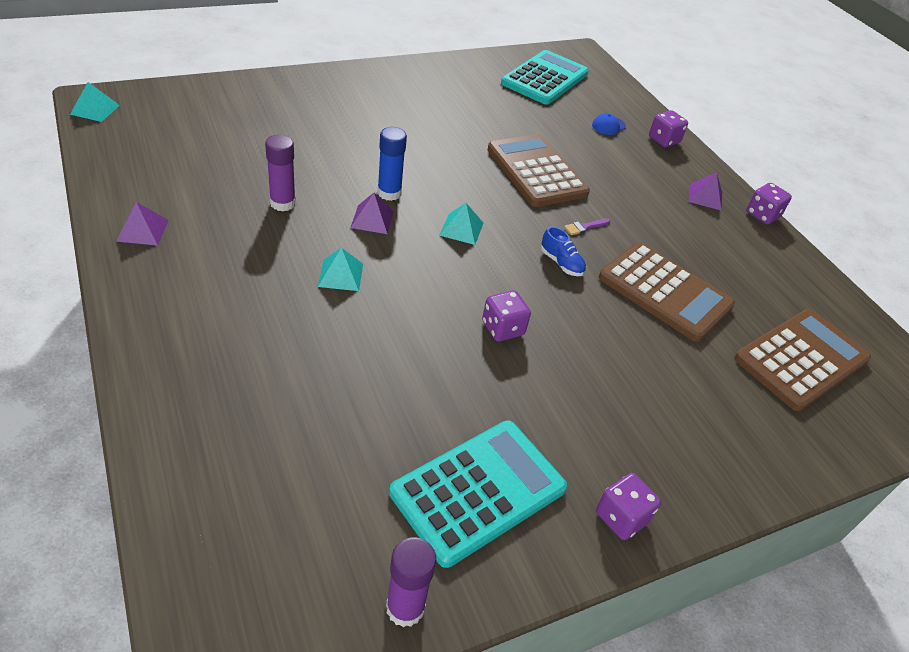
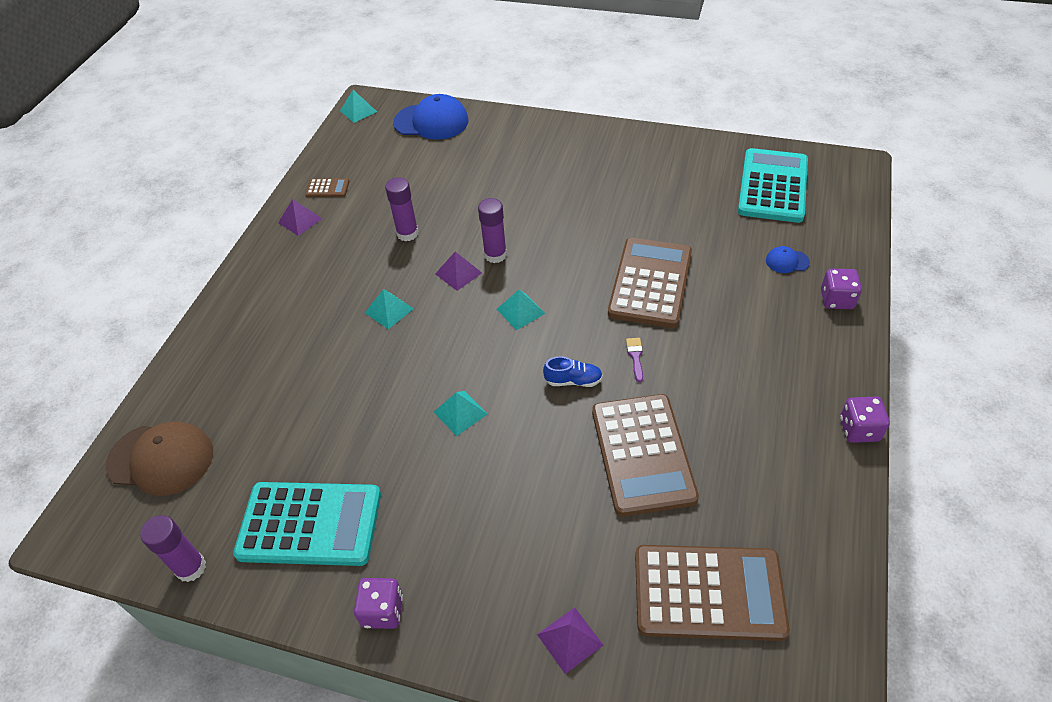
camera: 50 degrees right, 5 degrees up
(142, 190) = (327, 188): none -> brown calculator
(195, 100) = (431, 122): none -> blue cap
(242, 530) = (161, 459): none -> brown cap
(389, 193) = (495, 255): blue glue stick -> purple glue stick
(503, 328) = (460, 413): purple dice -> turquoise pyramid
(545, 78) = (772, 186): turquoise calculator -> turquoise calculator turned 60 degrees counterclockwise
(561, 263) = (573, 380): blue shoe -> blue shoe turned 90 degrees counterclockwise
(584, 227) = (635, 356): purple brush -> purple brush turned 75 degrees clockwise
(705, 196) = (810, 380): purple pyramid -> purple pyramid (569, 639)

